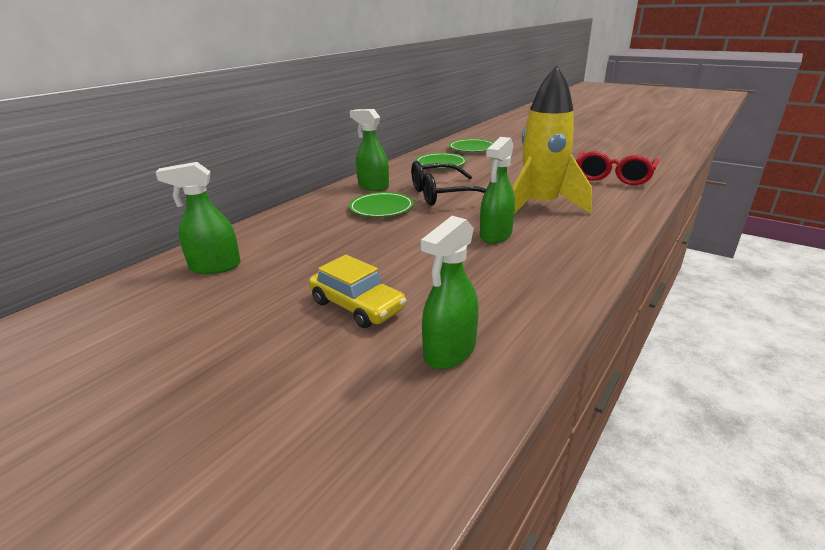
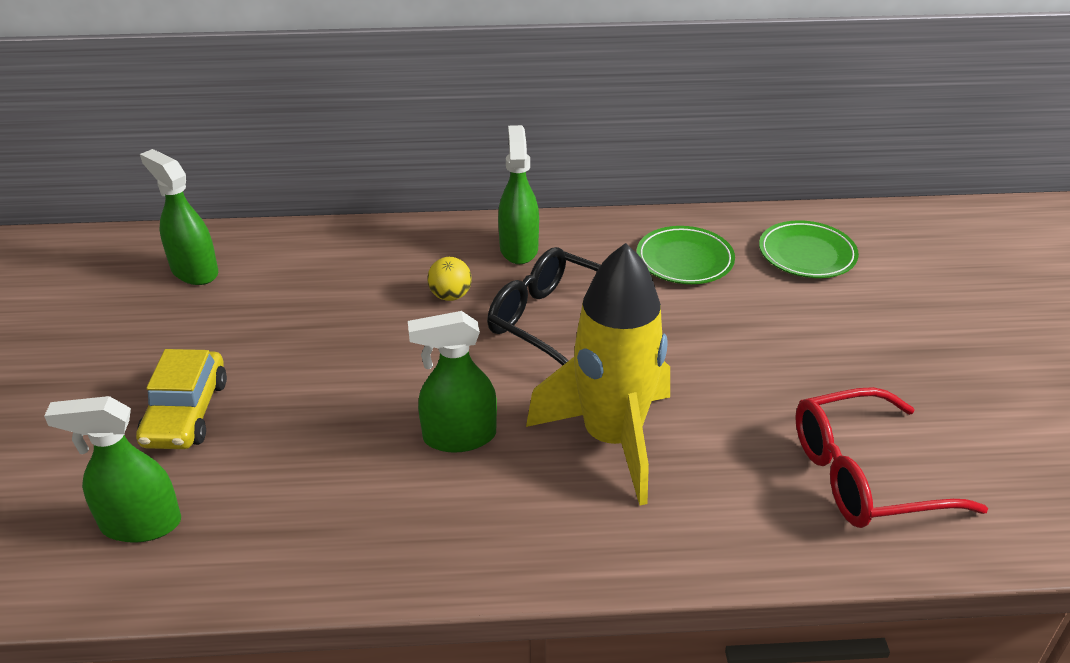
camera: 50 degrees right, 10 degrees up
(381, 208) = (450, 296): green plate -> yellow ball

